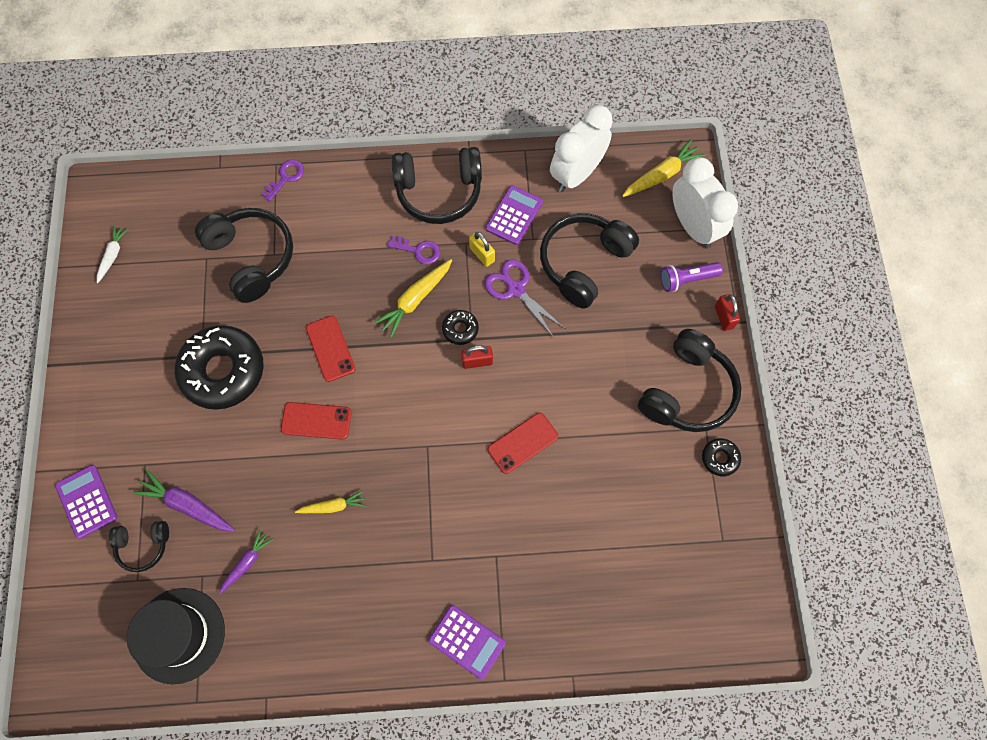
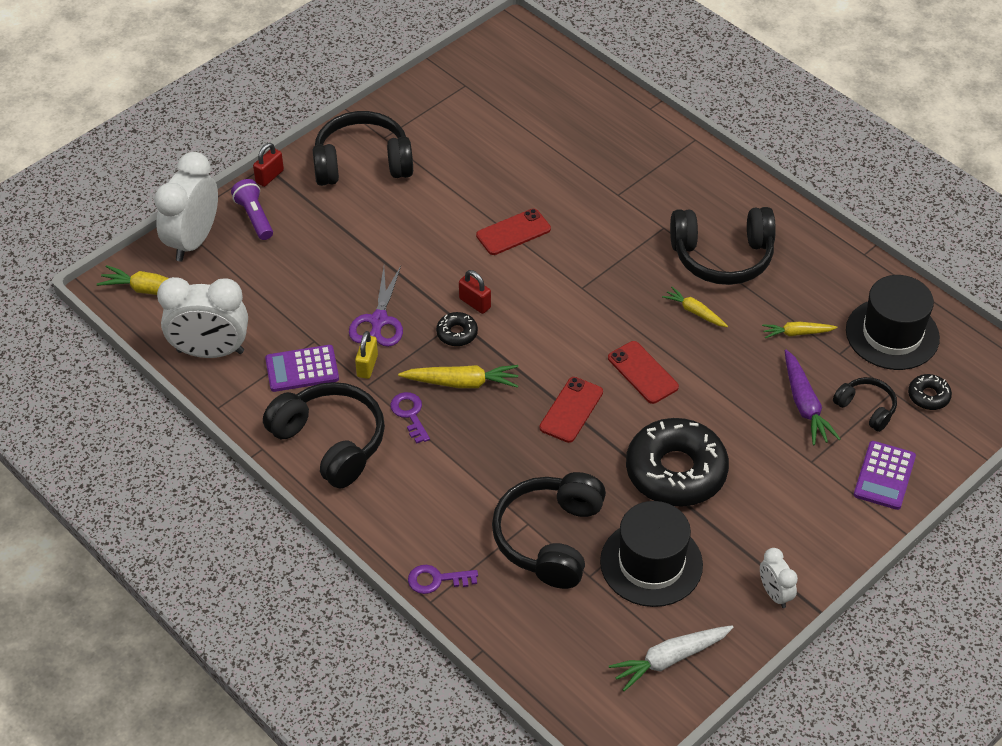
camera: 130 degrees left, 20 degrees down
(87, 350) = (774, 594): none -> white clock
(113, 255) = (669, 659): white carrot -> white carrot, size x1.57
(178, 299) = (651, 563): none -> black hat
(247, 562) = (797, 333): purple carrot -> yellow carrot
(467, 641) = (694, 173): purple calculator -> none
(522, 443) = (513, 232): red phone -> red phone turned 45 degrees counterclockwise
(583, 263) = (305, 291): black headphones -> black headphones (722, 257)
(686, 279) = (254, 217): purple flashlight -> purple flashlight turned 150 degrees counterclockwise
(720, 458) = (401, 117): black donut -> black donut (928, 396)

